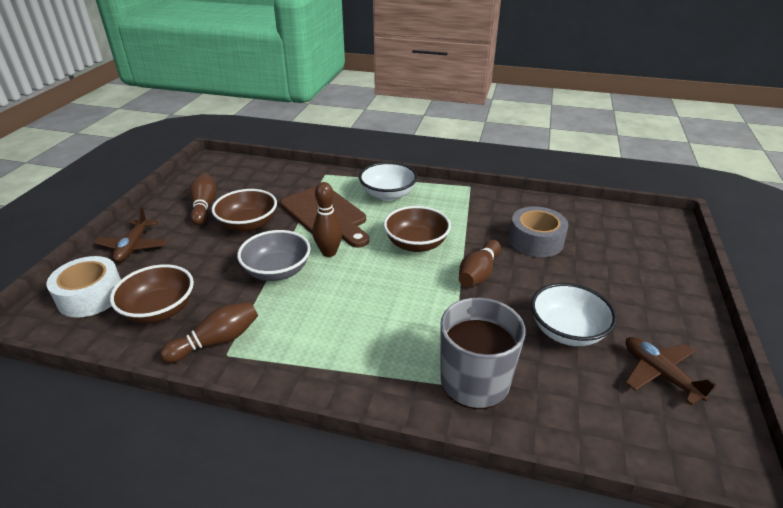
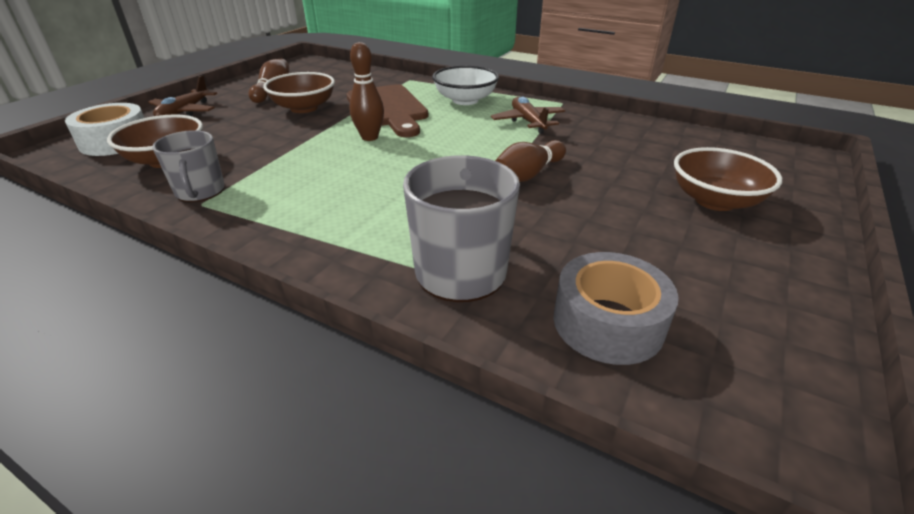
camera: 15 degrees right, 0 degrees up
(217, 341) = (200, 191): brown bowling pin -> grey mug
(277, 271) = (305, 145): grey bowl -> none
(416, 244) = (470, 141): brown bowl -> brown bowl (715, 201)
(536, 241) = (617, 155): grey tape -> grey tape (608, 322)
(567, 331) = (613, 243): white bowl -> none
(659, 374) = (727, 309): brown plane -> brown plane (528, 122)

